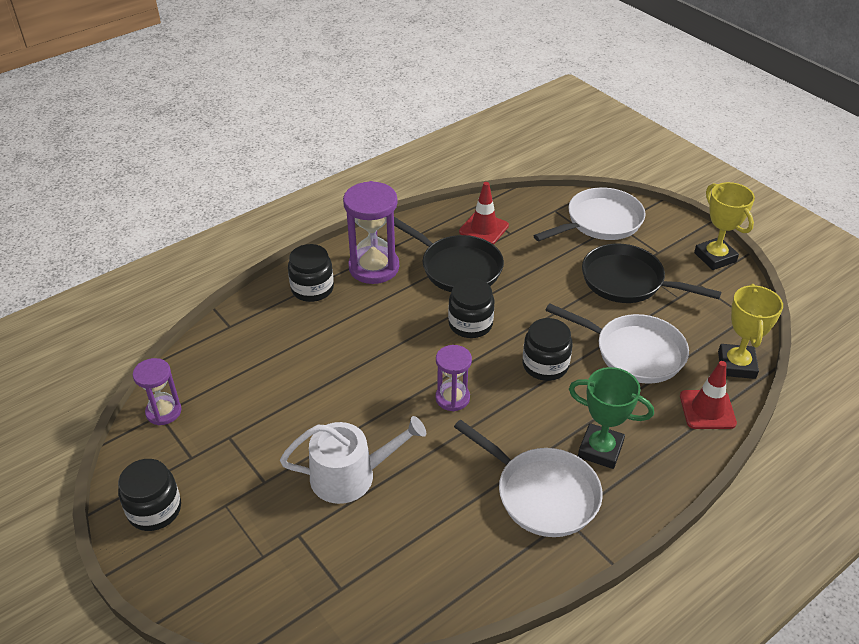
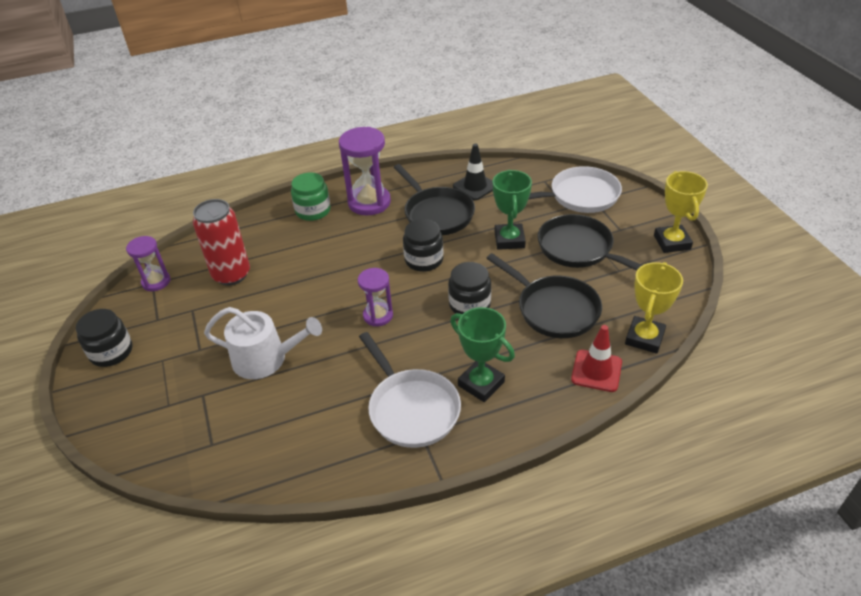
camera: 20 degrees right, 0 degrees up
(254, 384) = (231, 274): none -> red can
(312, 289) = (313, 211): black jar -> green jar
(483, 229) = (475, 186): red traffic cone -> black traffic cone
(551, 284) = (509, 240): none -> green trophy
(634, 352) = (554, 309): white pan -> black pan

